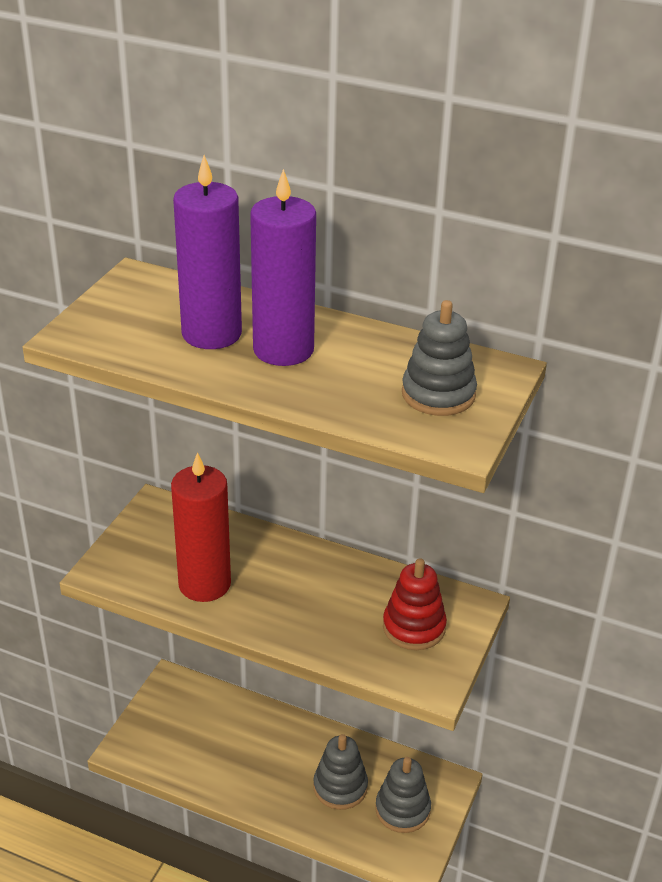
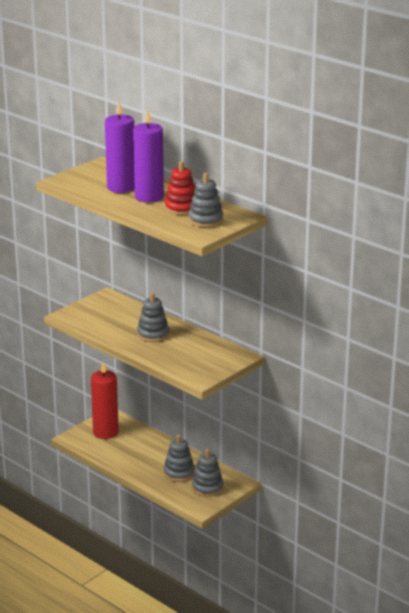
camera: 20 degrees right, 10 degrees down
(204, 584) = (113, 327): red candle -> red candle (105, 432)
(286, 586) = (153, 334): none -> grey stacking toy
(414, 627) = (206, 358): red stacking toy -> red stacking toy (181, 208)

